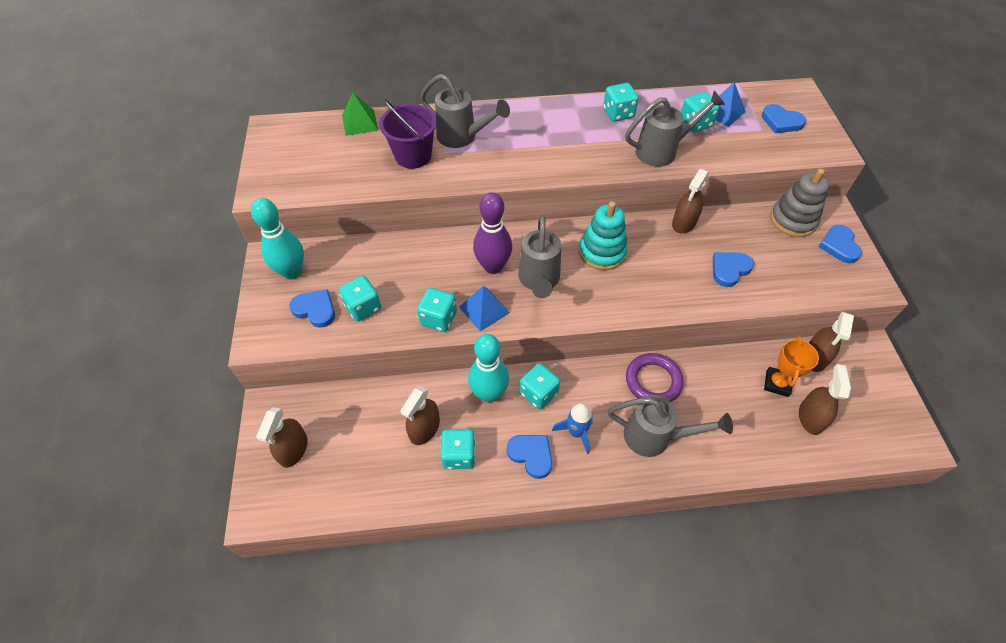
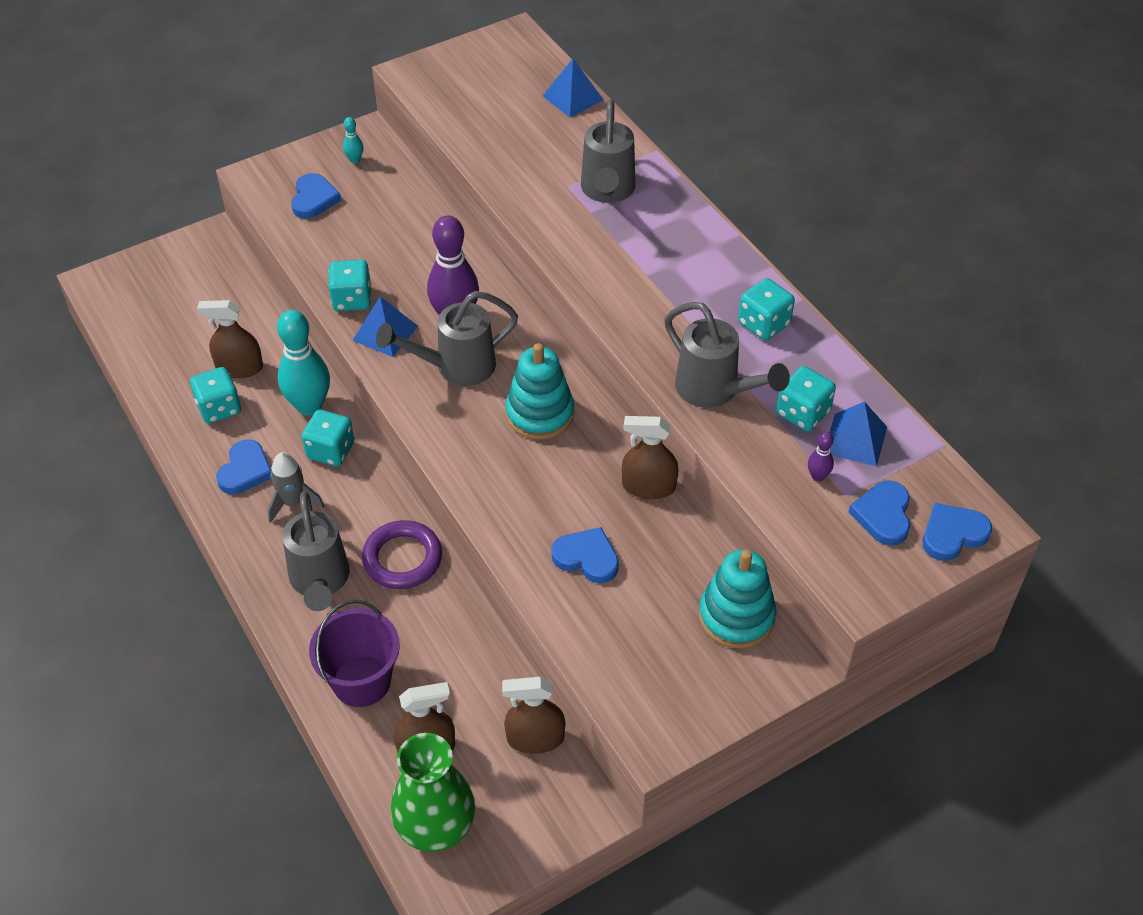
camera: 65 degrees right, 5 degrees down
(292, 272) = (355, 160): turquoise bowling pin -> turquoise bowling pin, size x0.43
(293, 449) = (172, 277): brown spray bottle -> none
(359, 122) = (573, 97): green pyramid -> blue pyramid
(363, 307) = (336, 234): turquoise dice -> none
(413, 156) = (545, 162): purple bucket -> purple bucket (361, 681)
(576, 432) = (293, 502): blue rocket -> grey rocket
(745, 135) = (817, 476): none -> purple bowling pin
(777, 383) = (465, 698): orange trophy -> none
(793, 220) = (736, 616): grey stacking toy -> turquoise stacking toy
(839, 246) = (715, 685): blue heart -> blue heart (952, 534)
(870, 431) = (435, 826): none -> green vase

